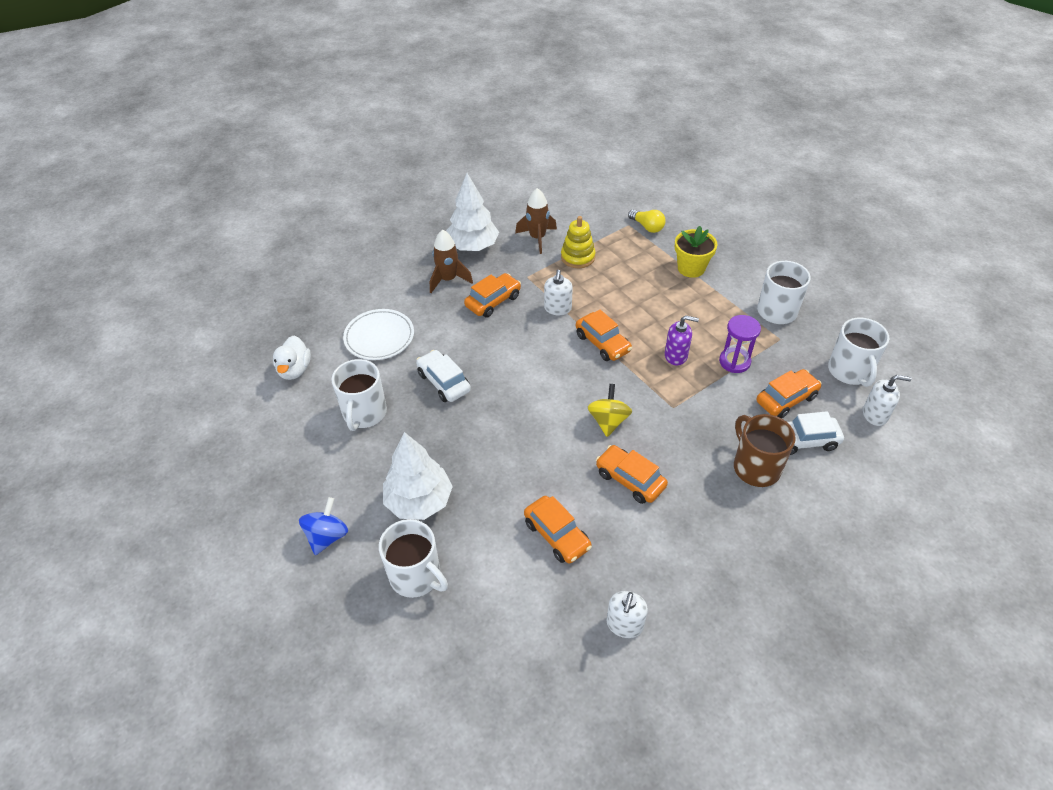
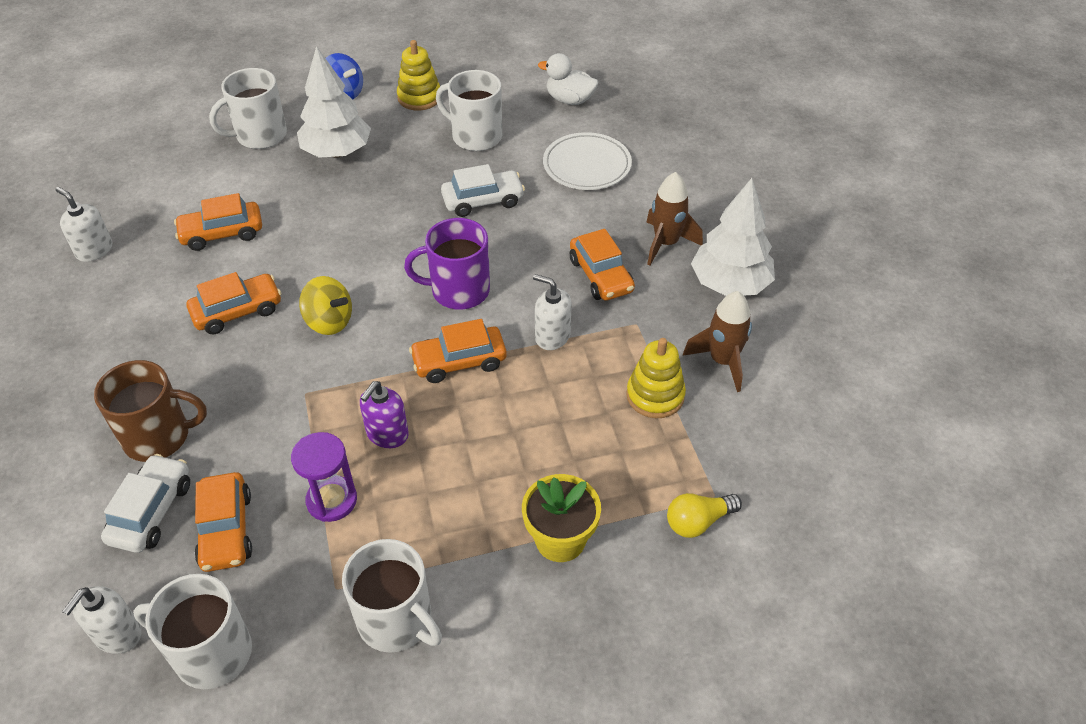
camera: 110 degrees right, 0 degrees up
(318, 473) = (419, 97): none -> yellow stacking toy
(542, 364) = (458, 290): none -> purple mug

